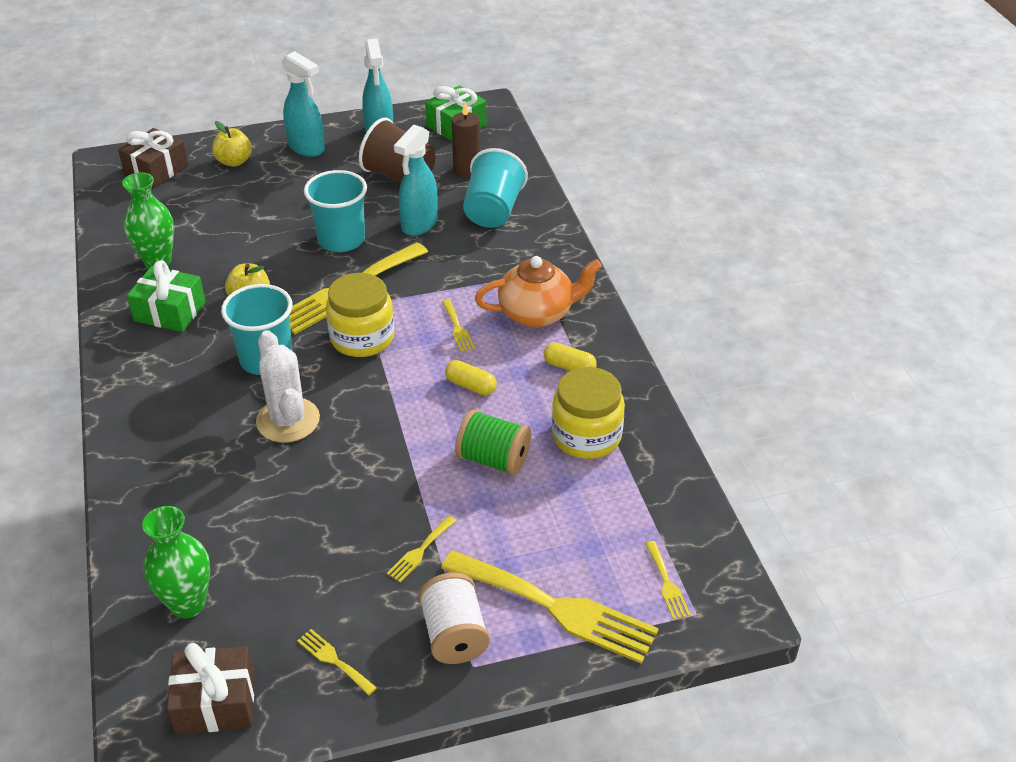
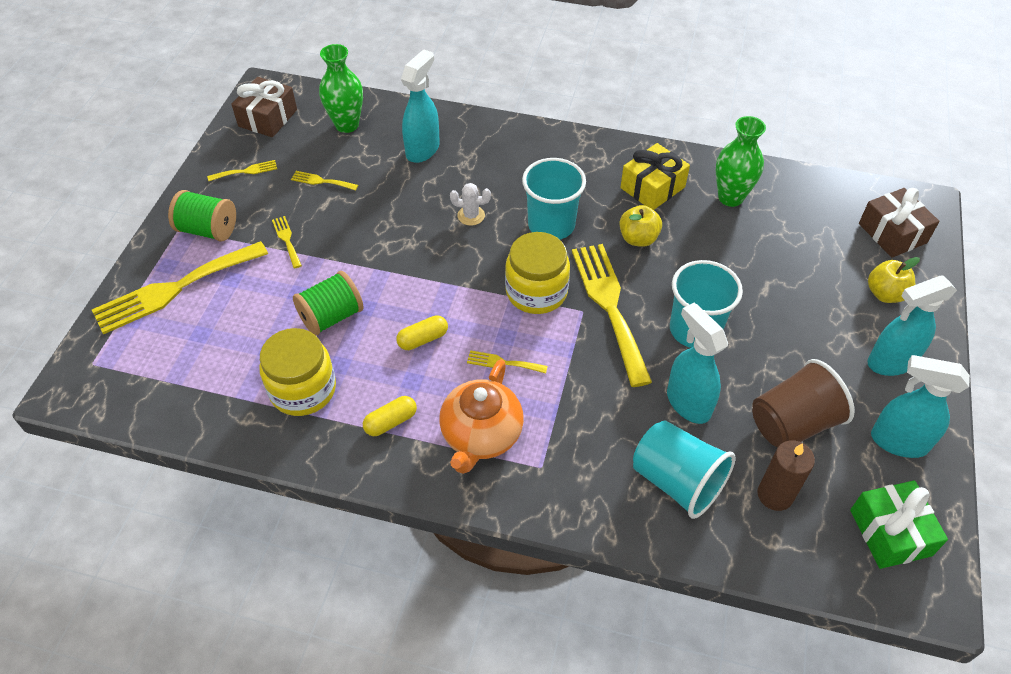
camera: 120 degrees right, 10 degrees up
(170, 311) = (652, 187): green gift -> yellow gift
(199, 506) = (423, 149): none -> turquoise spray bottle
(288, 420) = (471, 215): white cactus -> white cactus, size x0.52
(454, 635) = (208, 230): white spool -> green spool
(667, 583) = (129, 361): yellow fork -> yellow fork (321, 181)

